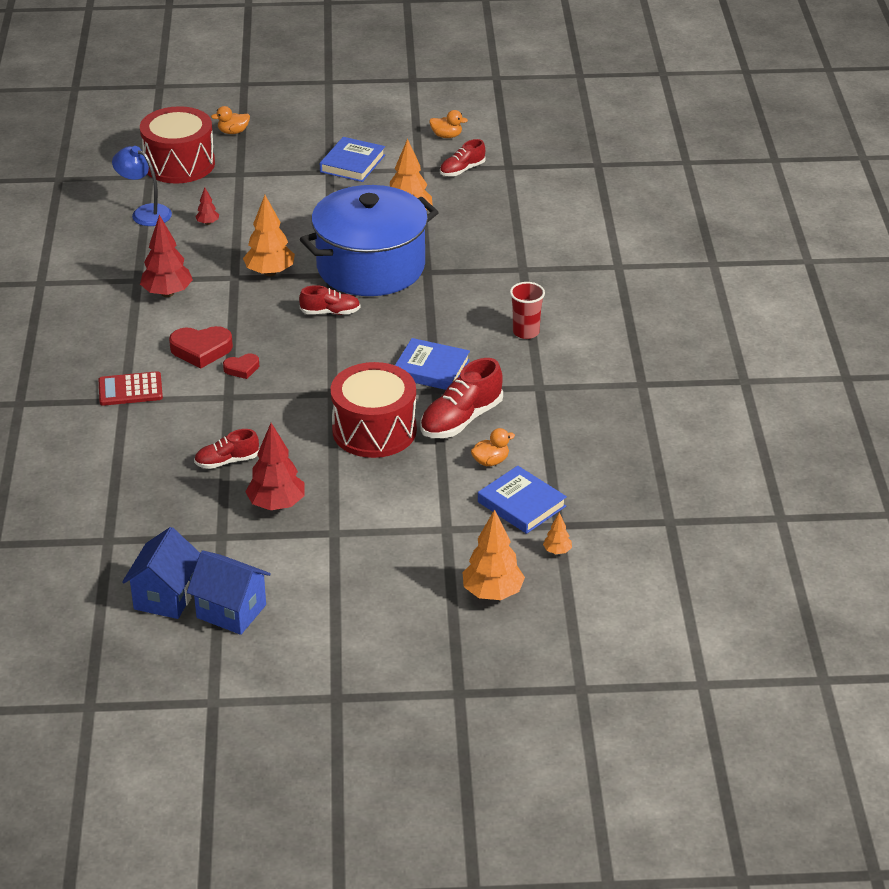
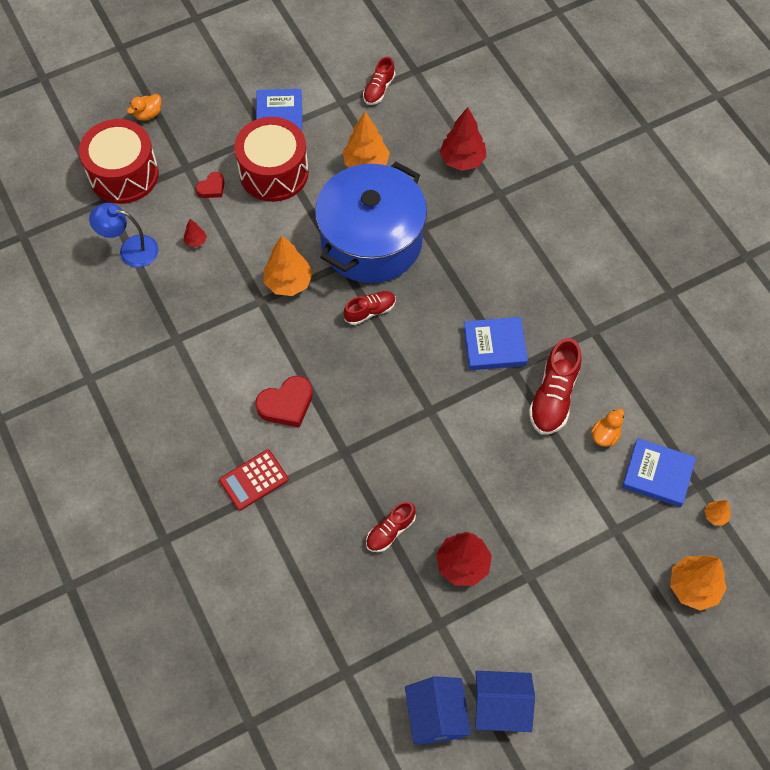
camera: 25 degrees left, 25 degrees up
(167, 293) = (213, 345): red tree -> red tree (462, 160)
(242, 369) = (335, 412): red heart -> red heart (212, 188)
(374, 430) = (490, 440): red drum -> red drum (274, 172)
(446, 136) = (340, 51): orange duck -> none
(526, 332) = (545, 269): red cup -> none

